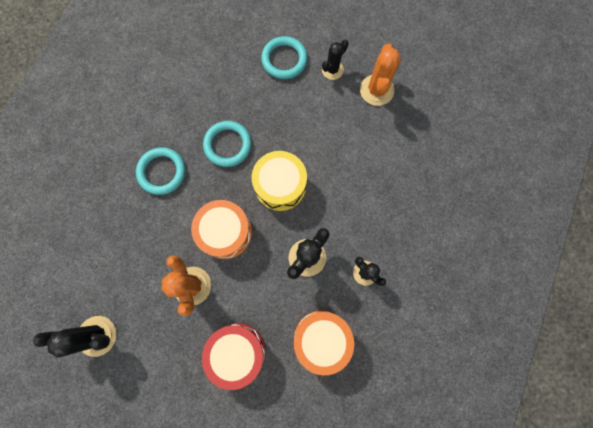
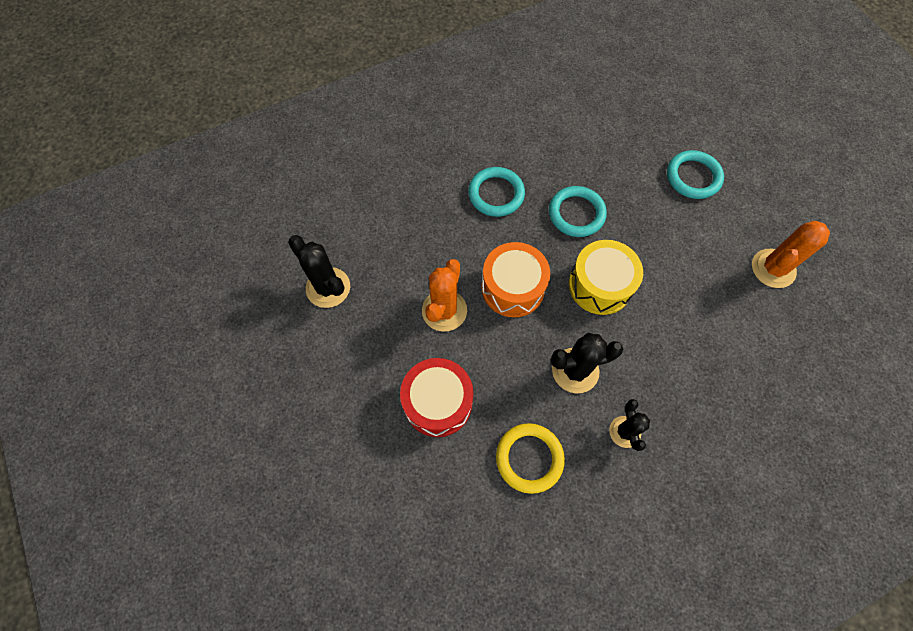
camera: 40 degrees right, 10 degrees down
(321, 339) = (529, 458): orange drum -> yellow ring
(332, 70) = (738, 218): black cactus -> none

